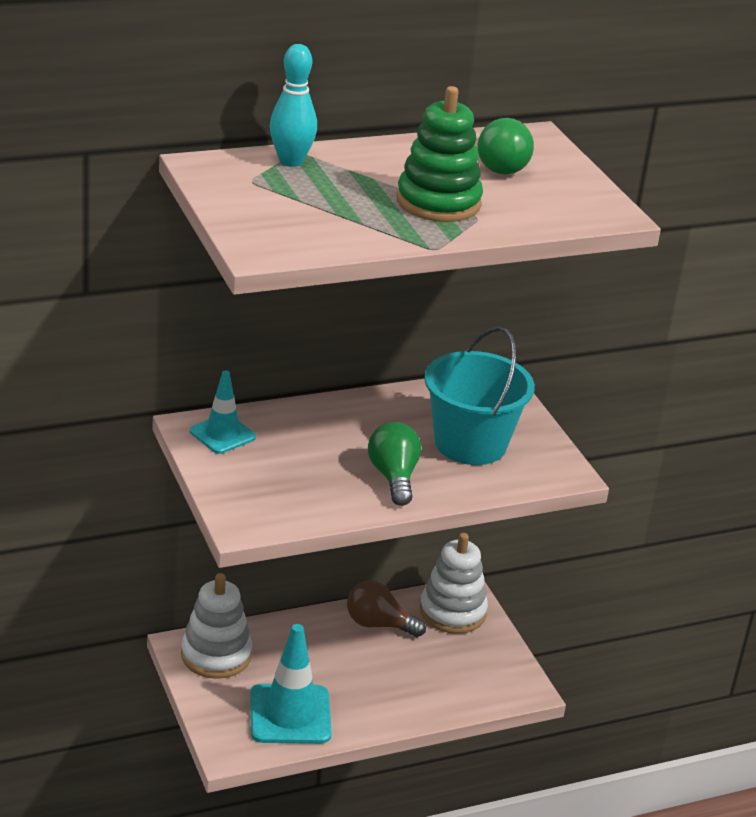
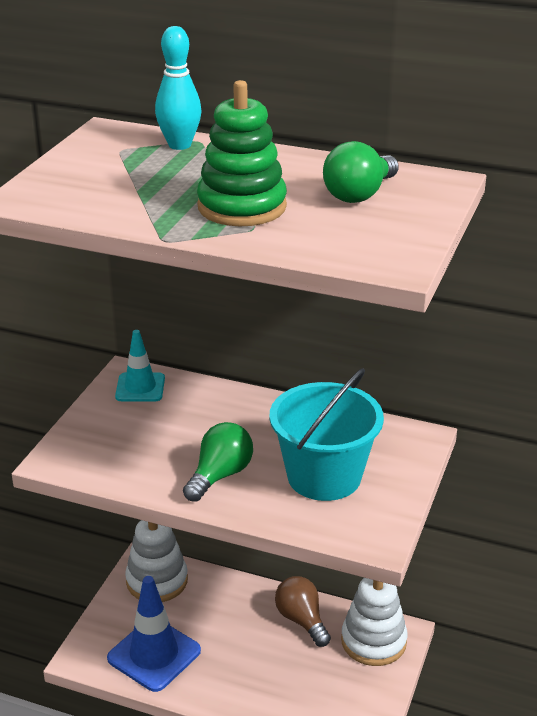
camera: 45 degrees right, 0 degrees up
(290, 714) = (154, 654): turquoise traffic cone -> blue traffic cone

